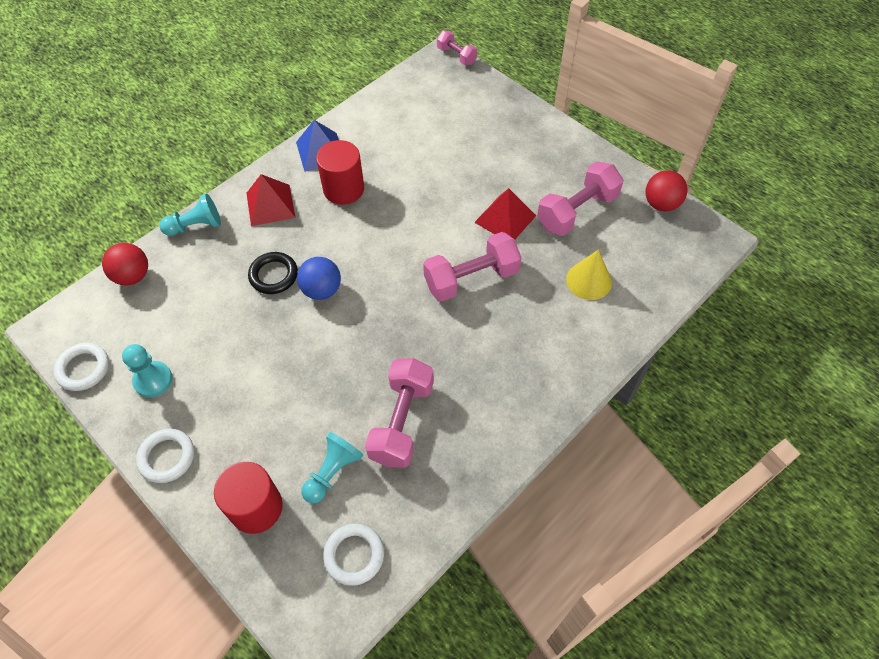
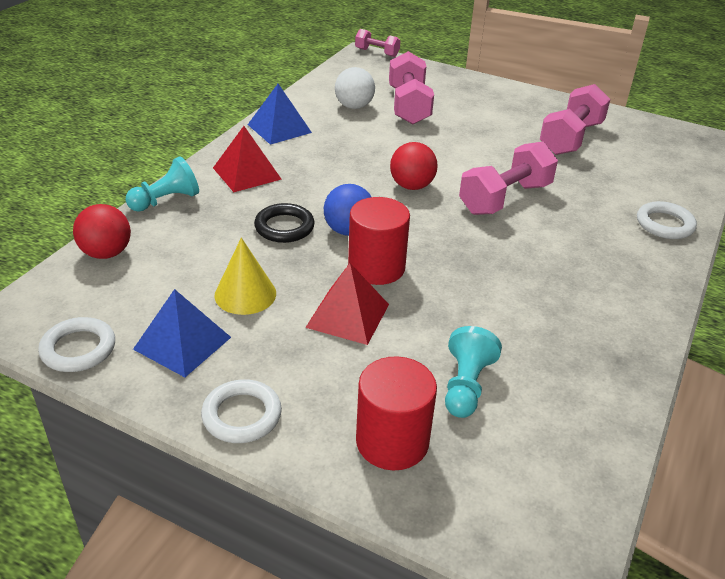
camera: 20 degrees left, 20 degrees down
(153, 380) = (182, 343): turquoise pawn -> blue pyramid
(343, 189) = (322, 152): red cylinder -> red cylinder (376, 267)
(354, 555) = (547, 461): white ring -> white ring (664, 224)
(398, 132) = (354, 106): none -> white ball
(402, 422) = (515, 324): pink dumbbell -> pink dumbbell (408, 106)
(505, 218) = (506, 152): red pyramid -> red pyramid (347, 315)
(589, 280) = (621, 183): yellow cone -> yellow cone (245, 294)
(661, 204) = (643, 124): red ball -> red ball (411, 186)

